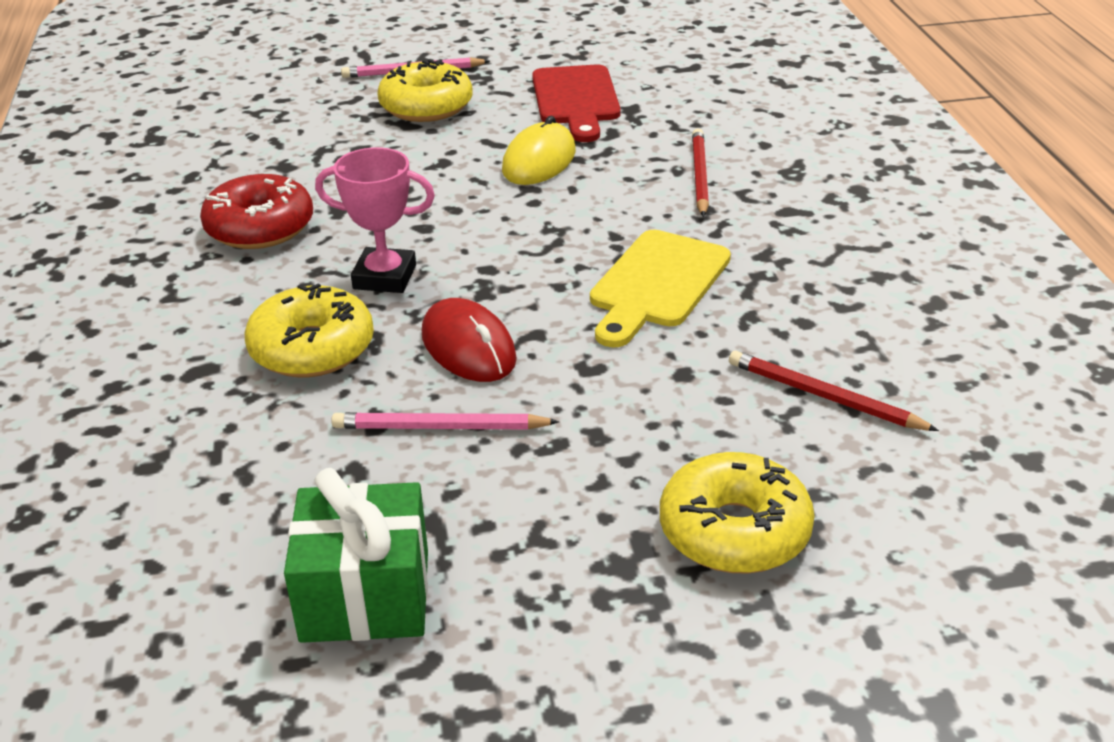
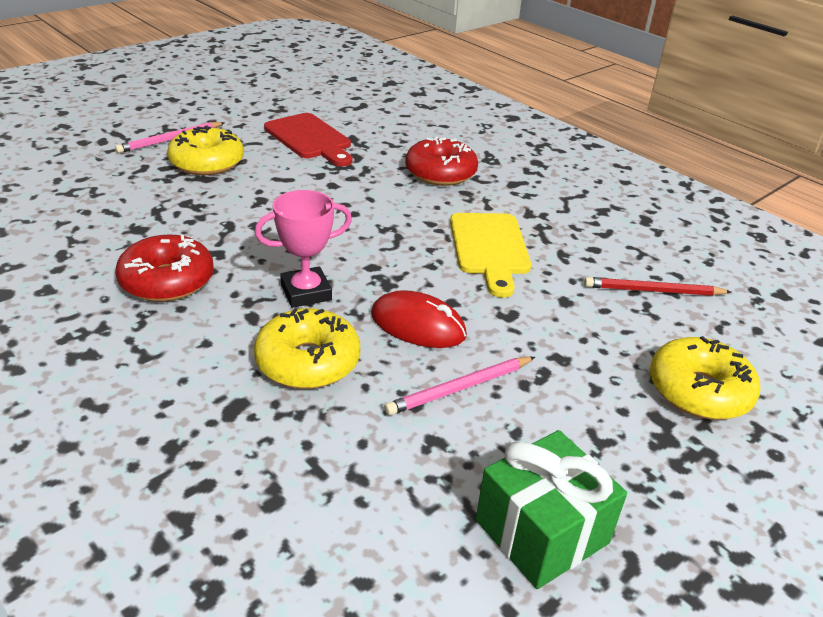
camera: 35 degrees left, 0 degrees up
(539, 161) = (328, 184): yellow mouse -> none
(699, 176) = (440, 173): red pencil -> red donut

